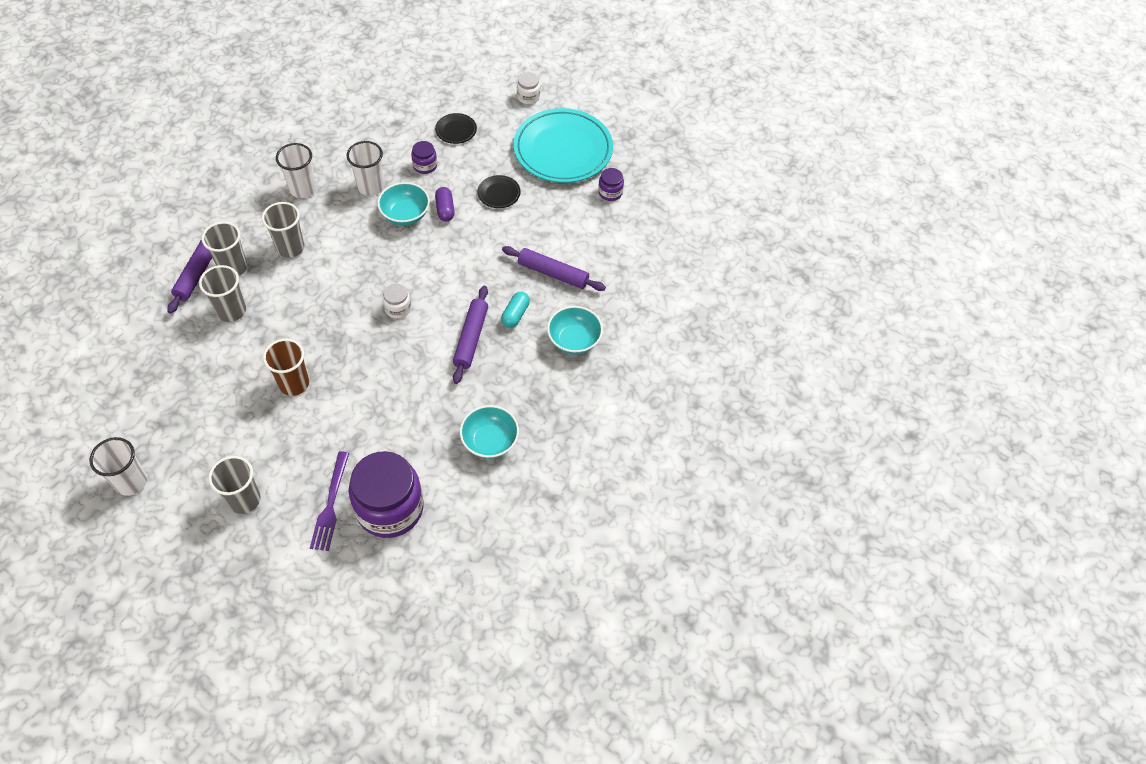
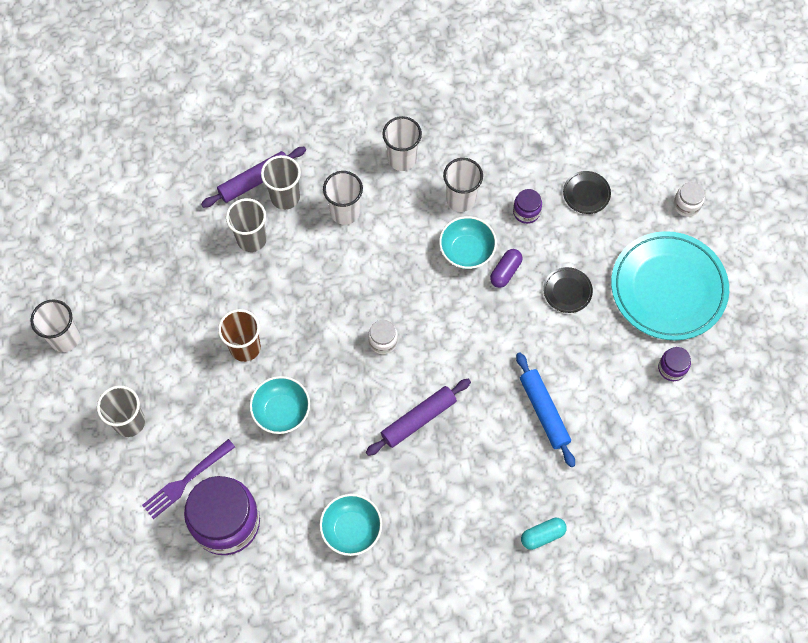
camera: 45 degrees right, 10 degrees up
(290, 248) = (345, 212): grey cup -> white cup
(515, 314) = (475, 426): turquoise capsule -> turquoise capsule (542, 535)
(553, 273) = (544, 412): purple rolling pin -> blue rolling pin
(574, 340) = (504, 493): turquoise bowl -> turquoise bowl (281, 411)

